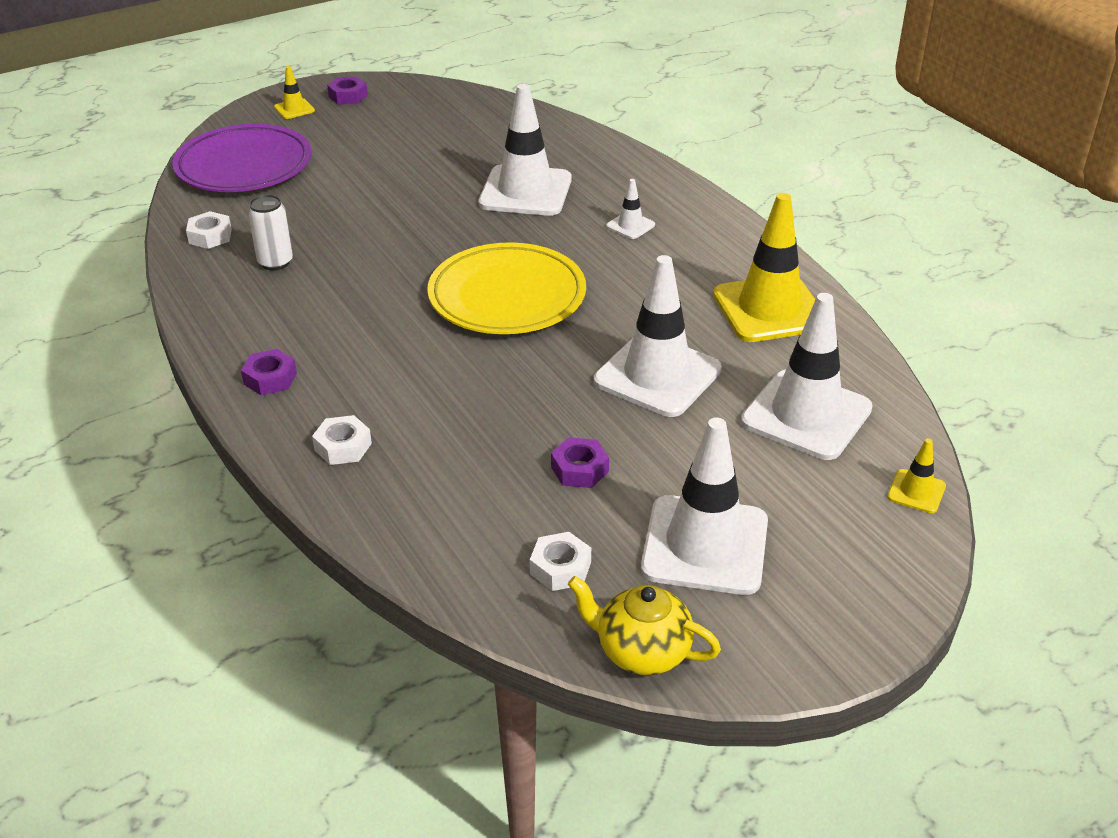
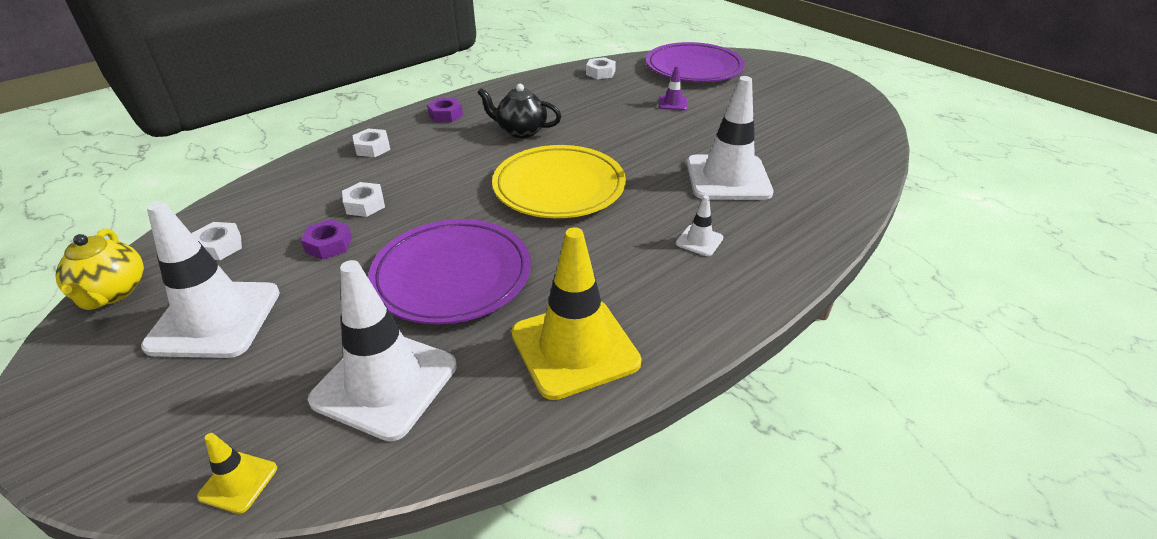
camera: 80 degrees right, 0 degrees up
(275, 262) = (577, 96): white can -> none
(294, 109) = (786, 71): yellow traffic cone -> none
(338, 196) = (673, 103): none -> purple traffic cone
(348, 96) = (824, 85): purple nut -> none
(355, 314) = (521, 131): none -> black teapot
(497, 445) = (365, 205): none -> white nut
(641, 652) = (113, 292): yellow teapot -> yellow teapot turned 150 degrees clockwise
(657, 375) = (452, 276): white traffic cone -> purple plate

